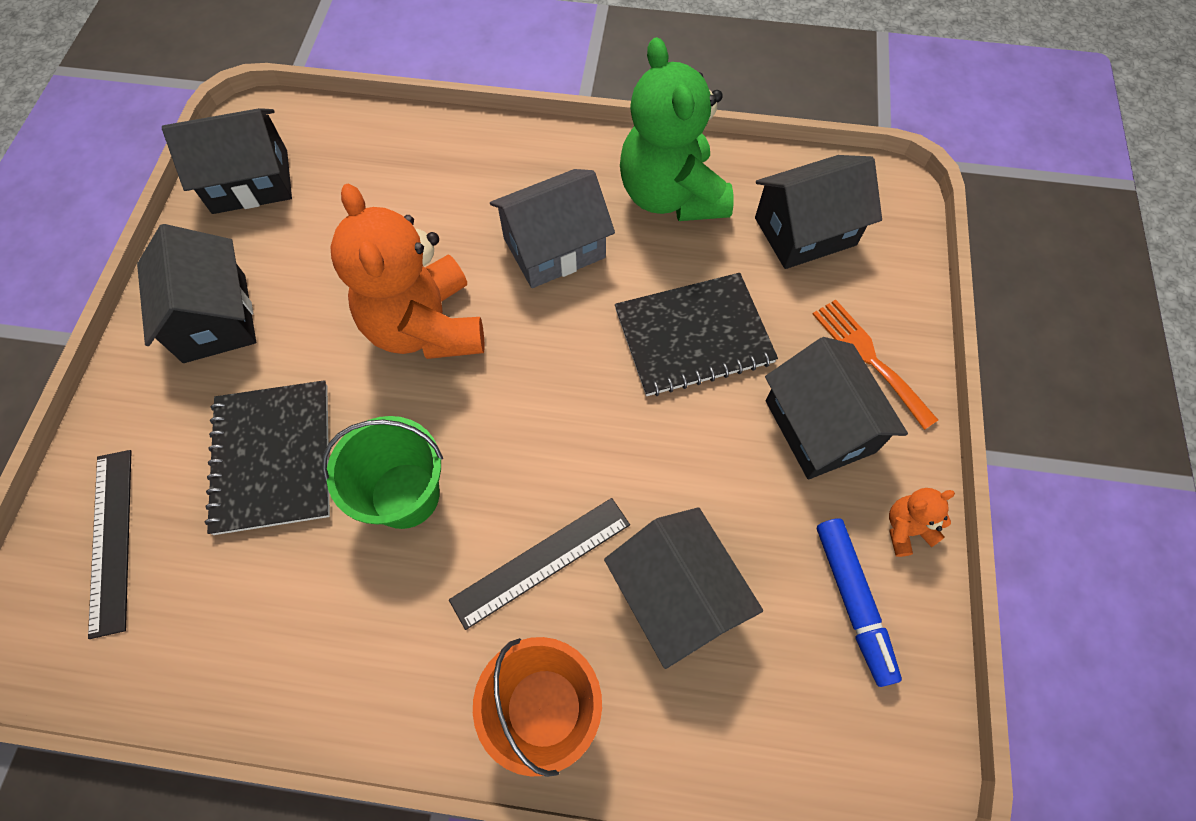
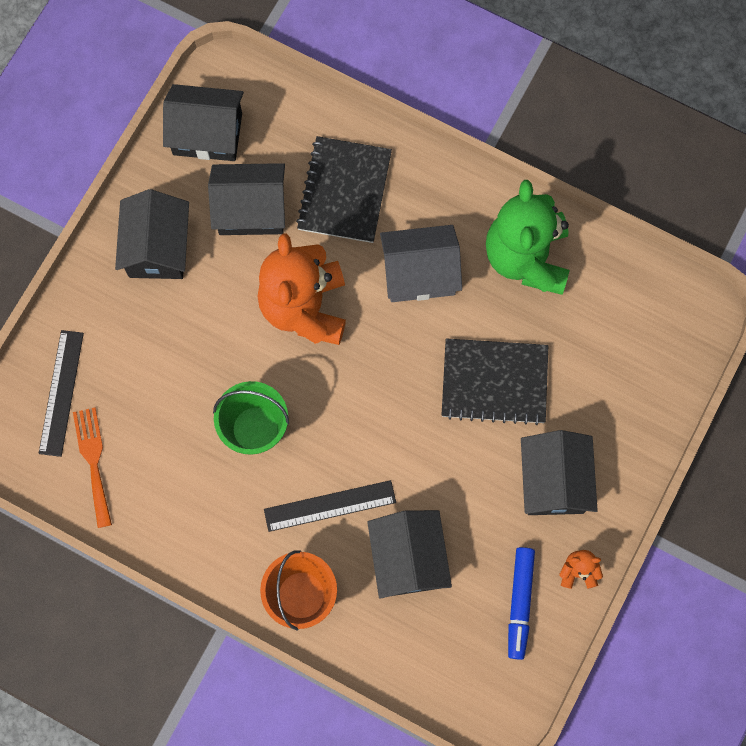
camera: 20 degrees right, 10 degrees up
(273, 457) = (175, 371): black notebook -> black notebook (344, 191)
(805, 231) = (616, 325): black house -> black house (251, 209)
(869, 358) = (614, 443): orange fork -> orange fork (93, 461)

